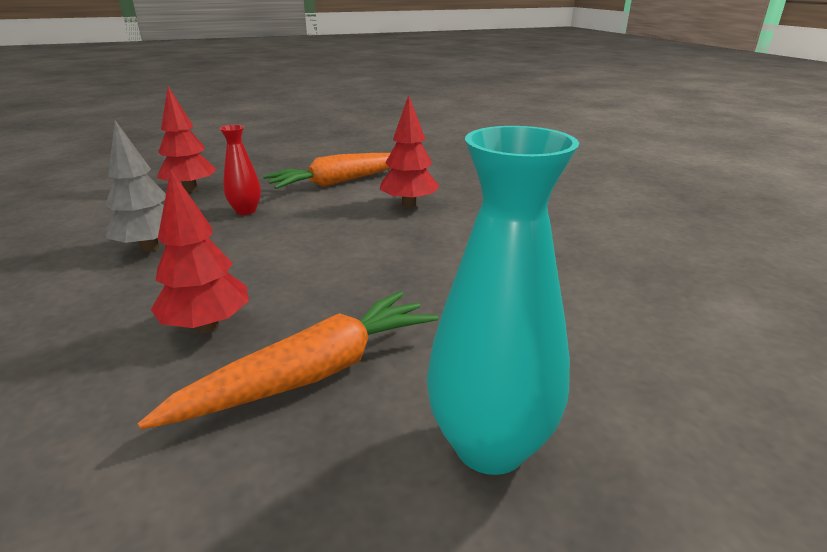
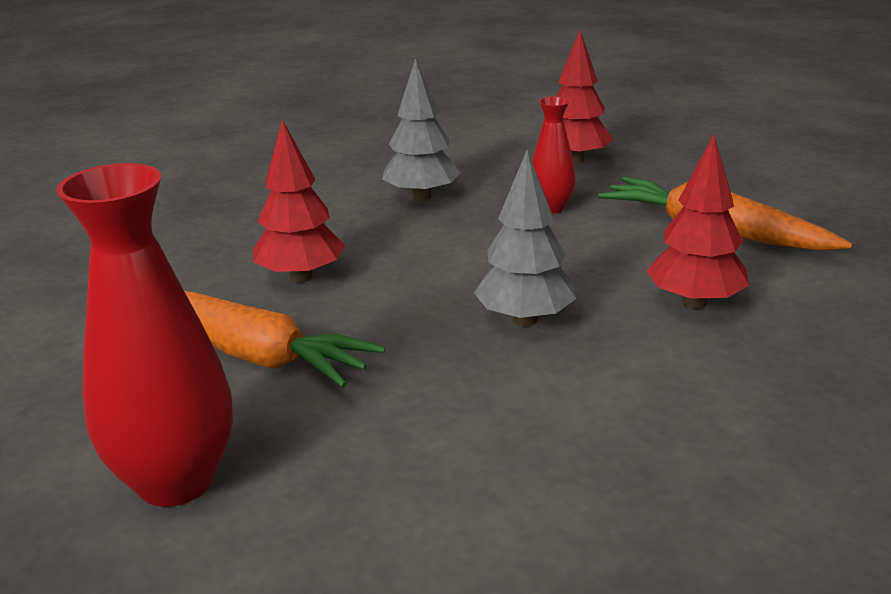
camera: 70 degrees right, 0 degrees up
(380, 250) = (525, 320): none -> grey tree
(490, 445) = (176, 481): turquoise vase -> red vase

